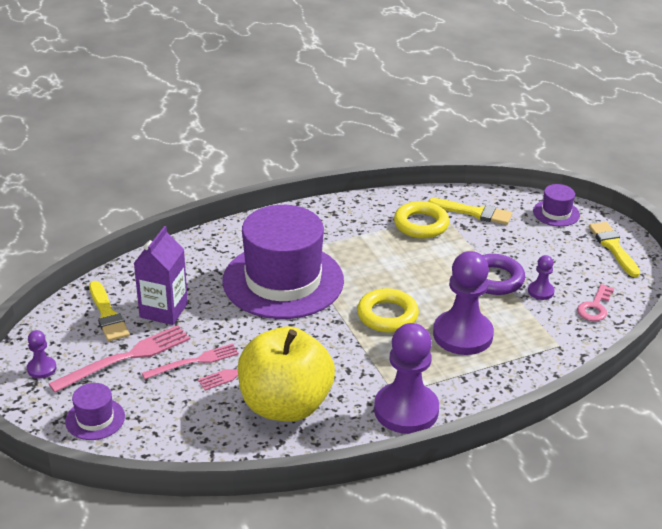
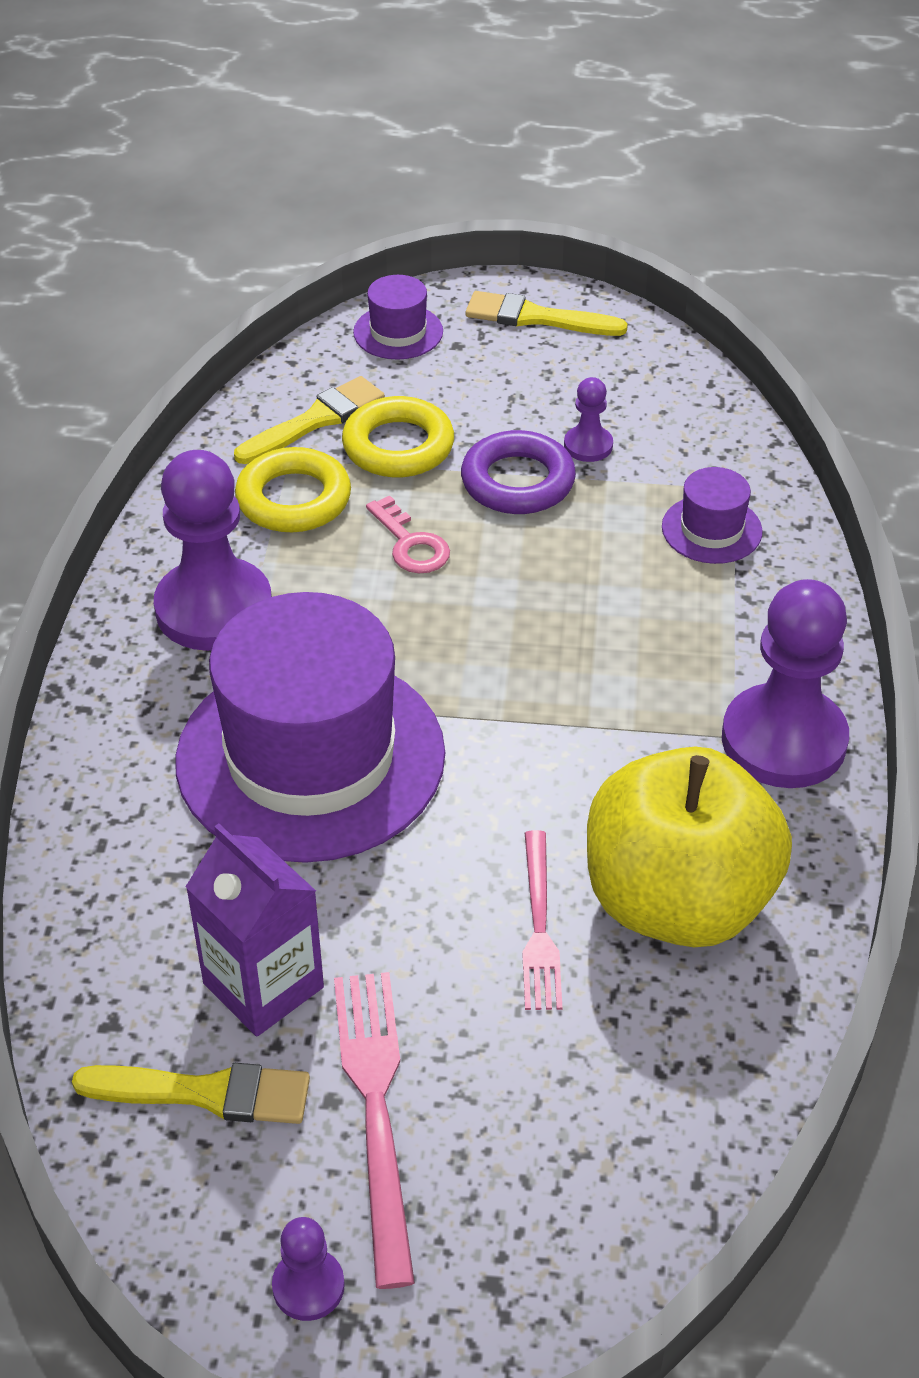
camera: 60 degrees left, 10 degrees up
(95, 419) = (540, 1234): purple hat -> purple hat (711, 529)
(194, 362) = (464, 994): pink fork -> none
(387, 315) = (519, 655): yellow ring -> yellow ring (398, 446)
(462, 335) = (635, 585): purple pawn -> purple pawn (214, 608)
(595, 307) = (668, 408): pink key -> pink key (410, 544)

